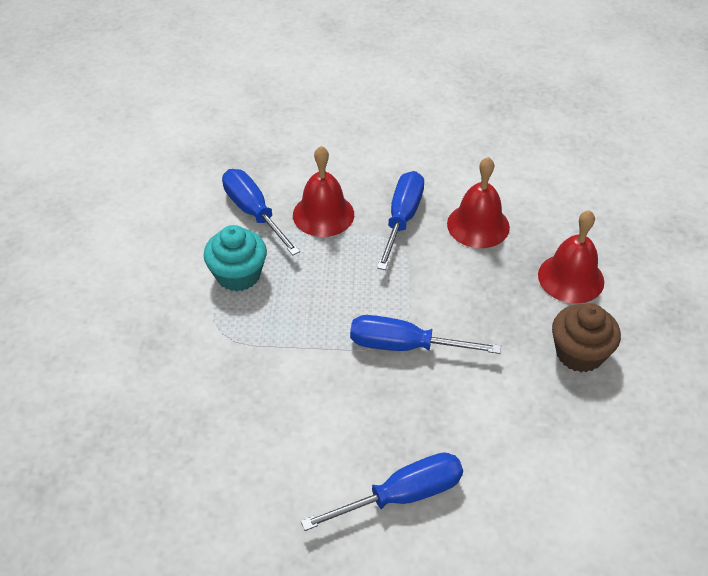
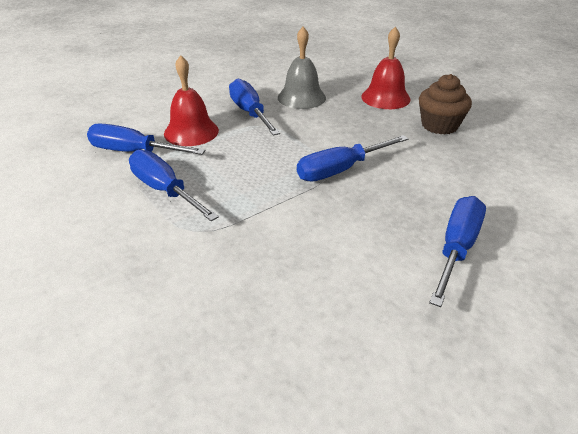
camera: 40 degrees left, 10 degrees down
(238, 275) = (165, 190): turquoise cupcake -> blue screwdriver
(478, 225) = (301, 97): red bell -> grey bell

